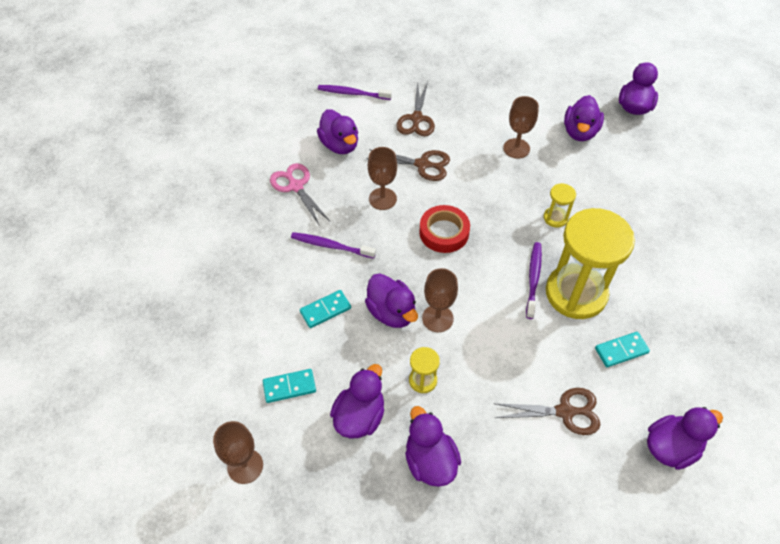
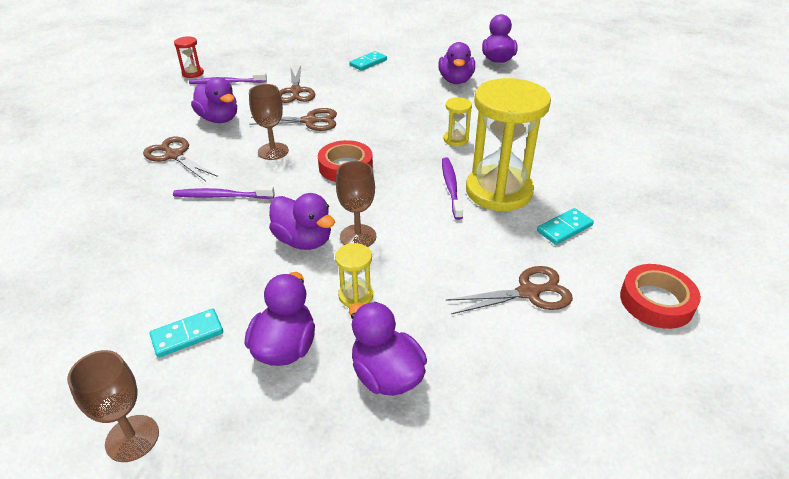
camera: 15 degrees left, 15 degrees down
(296, 186) = (174, 155): pink scissors -> brown scissors
(322, 73) = (193, 73): none -> red hourglass
(325, 310) = (224, 252): turquoise domino -> turquoise domino (368, 63)
(516, 148) = (400, 98): brown goblet -> none
(671, 447) = (656, 301): purple duck -> red tape

